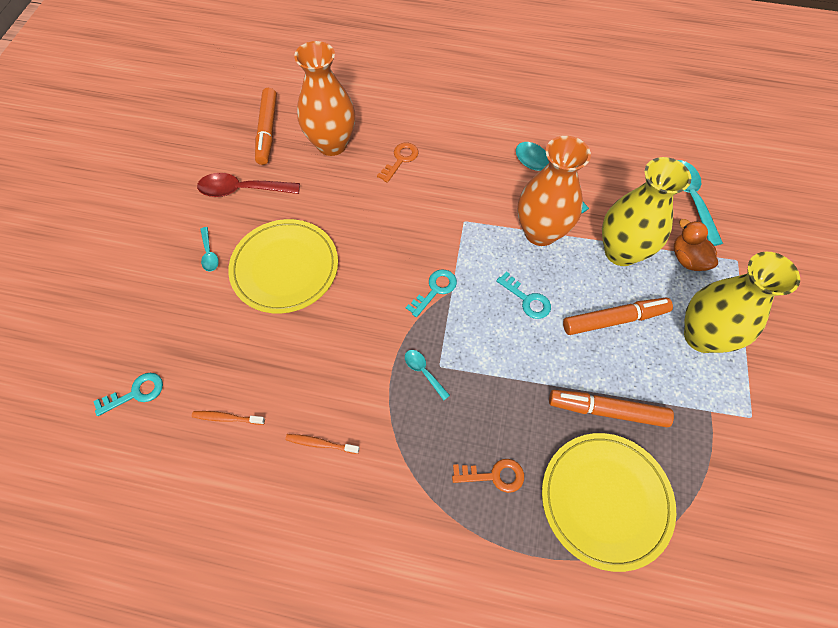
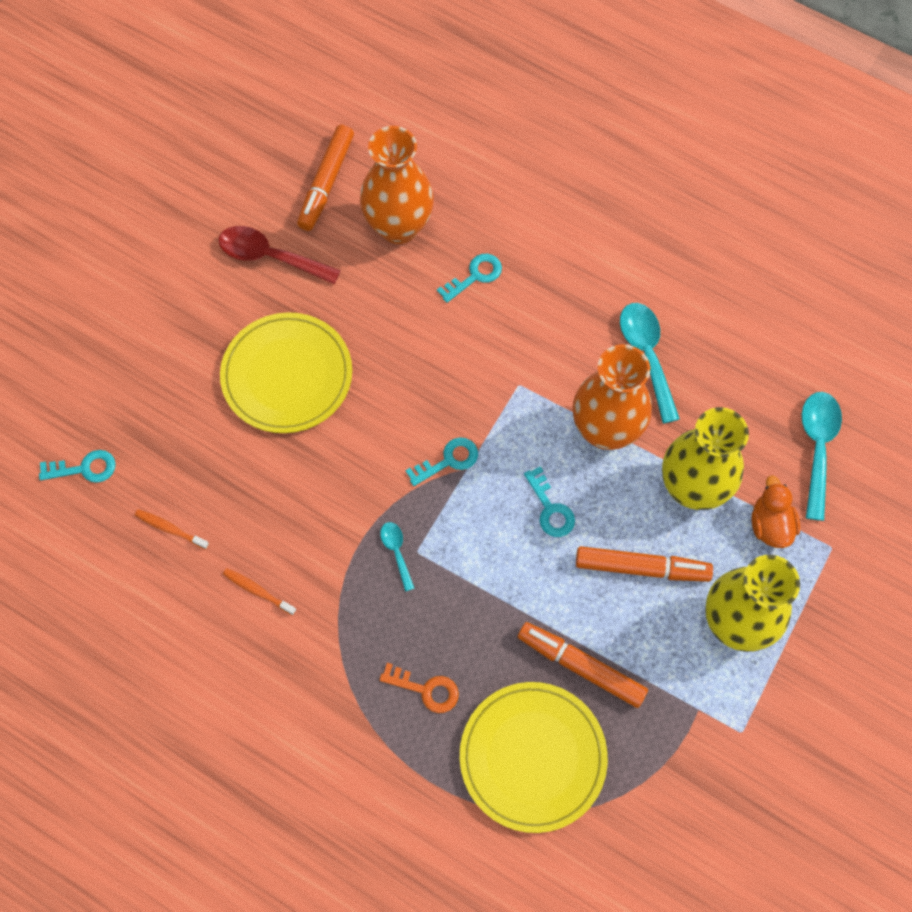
camera: 20 degrees right, 5 degrees up
(209, 254) = (208, 329): turquoise spoon -> none
(400, 160) = (475, 276): orange key -> turquoise key

